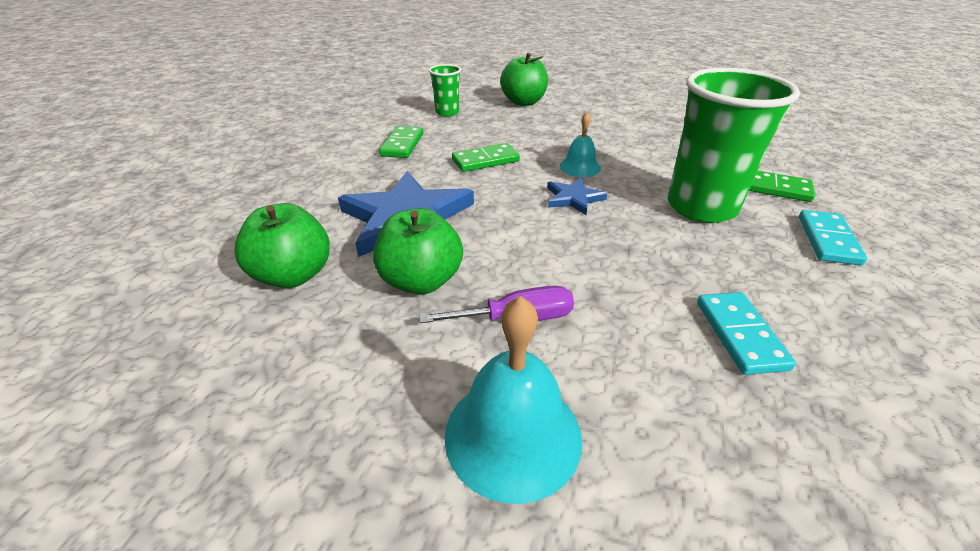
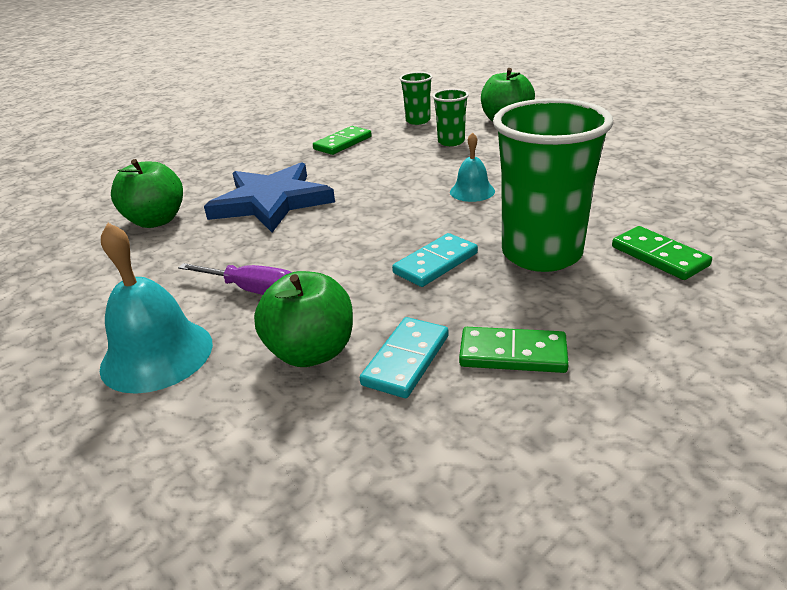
camera: 35 degrees right, 5 degrees down
(421, 281) = (225, 246): green apple -> green apple (311, 352)
(485, 160) = (393, 169): green domino -> green domino (512, 354)
(503, 127) = (451, 142): none -> green cup
(573, 198) = (425, 217): blue star -> none
(828, 240) = (637, 319): turquoise domino -> turquoise domino (435, 263)

